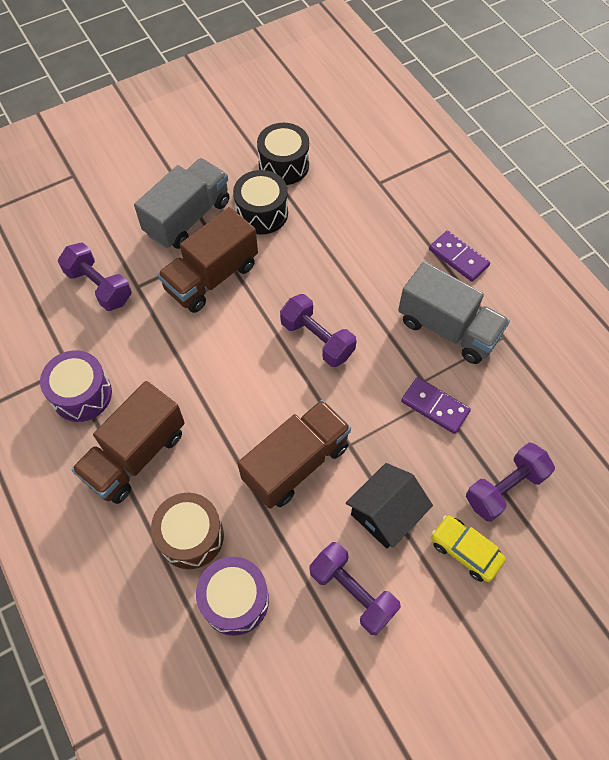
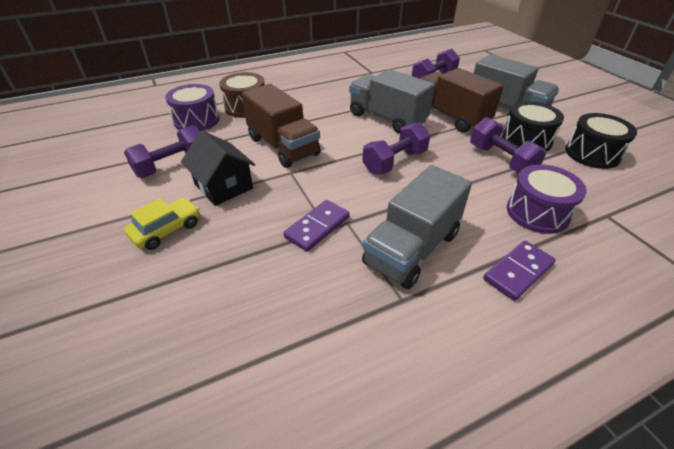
camera: 95 degrees right, 20 degrees down
(82, 394) = (352, 76): purple drum -> purple drum (537, 212)
(135, 455) = (307, 91): brown truck -> none
(218, 346) = (387, 118): none -> grey truck
(505, 488) = (213, 268): purple dumbbell -> purple dumbbell (501, 160)

